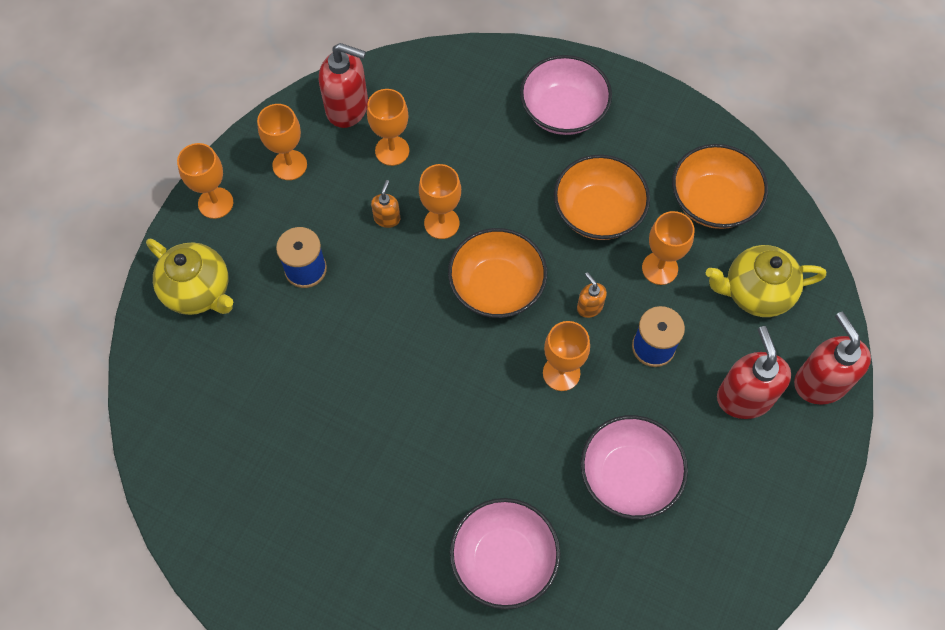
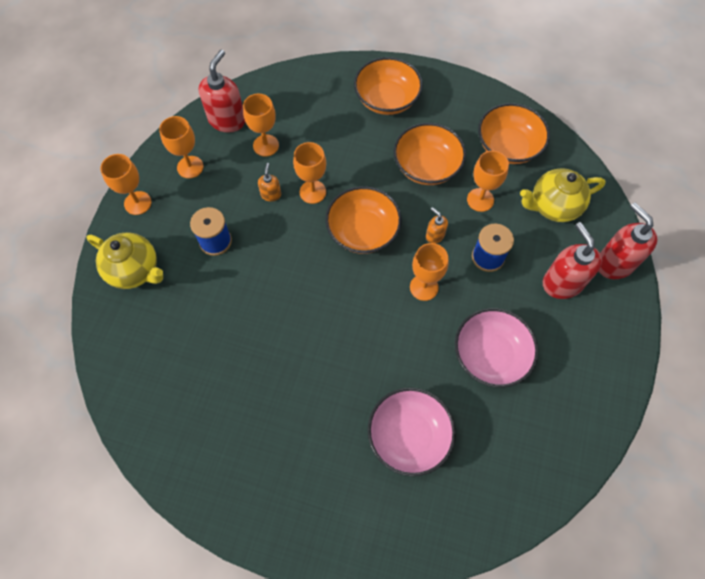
camera: 10 degrees left, 0 degrees up
(348, 108) = (227, 120): red soap dispenser -> red soap dispenser turned 75 degrees counterclockwise
(563, 111) = (387, 99): pink bowl -> orange bowl

